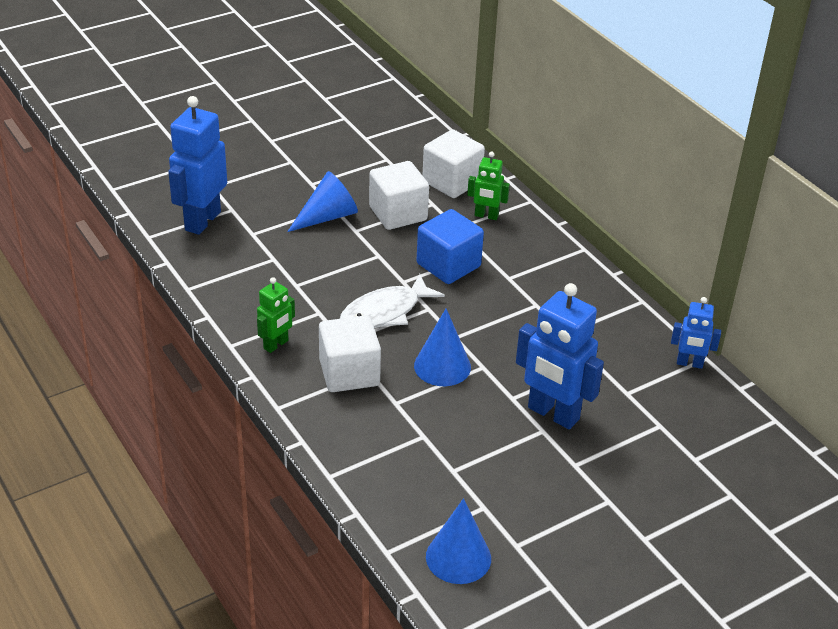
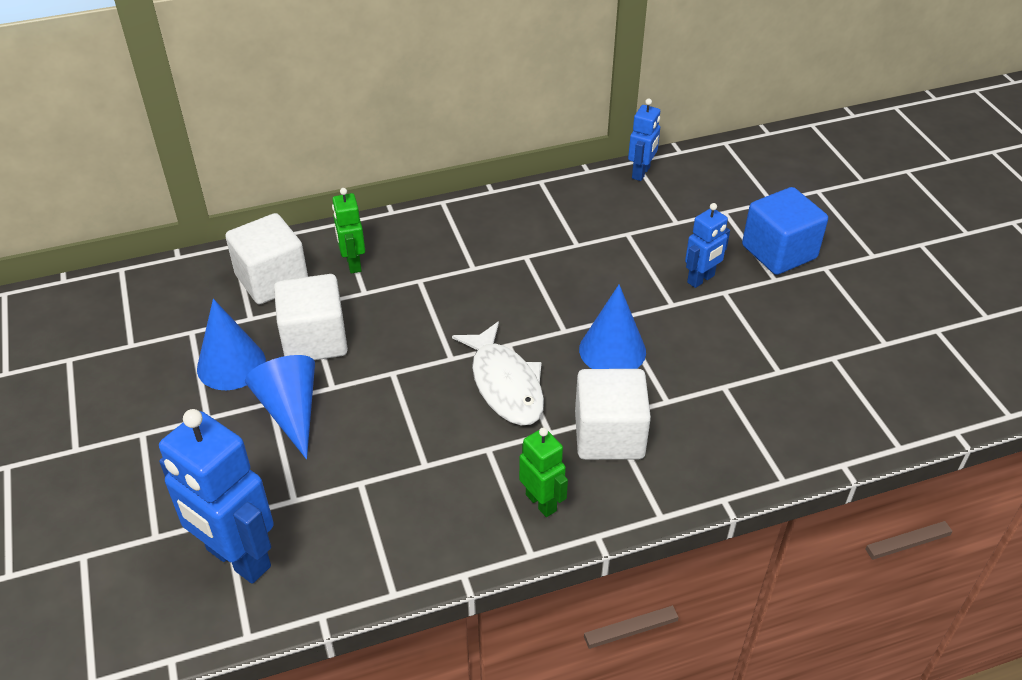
camera: 75 degrees left, 5 degrees up
(448, 265) = (434, 312): blue cube -> blue cube (779, 252)
(458, 557) = (904, 390): blue cone -> blue cone (231, 364)
(486, 216) = (353, 264): green robot -> green robot turned 135 degrees clockwise
(553, 414) = (701, 279): blue robot -> blue robot, size x0.54

